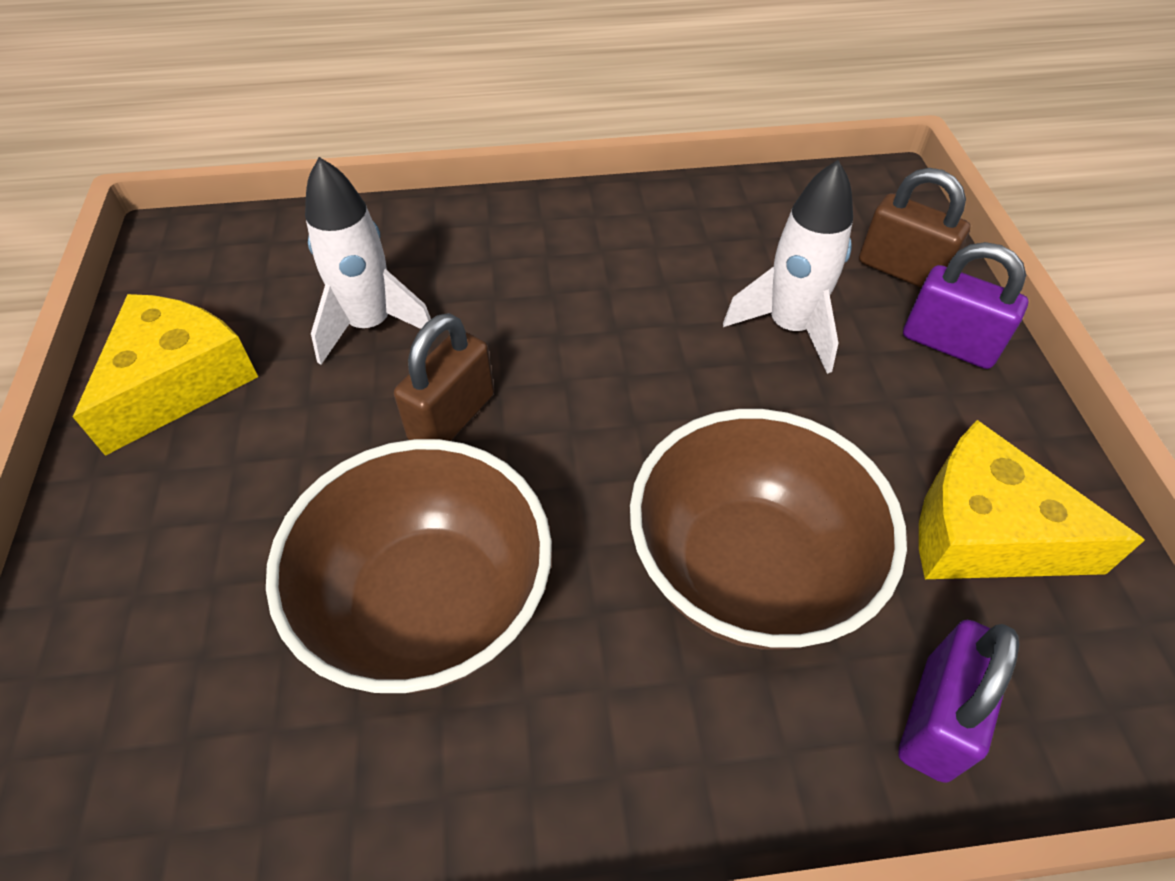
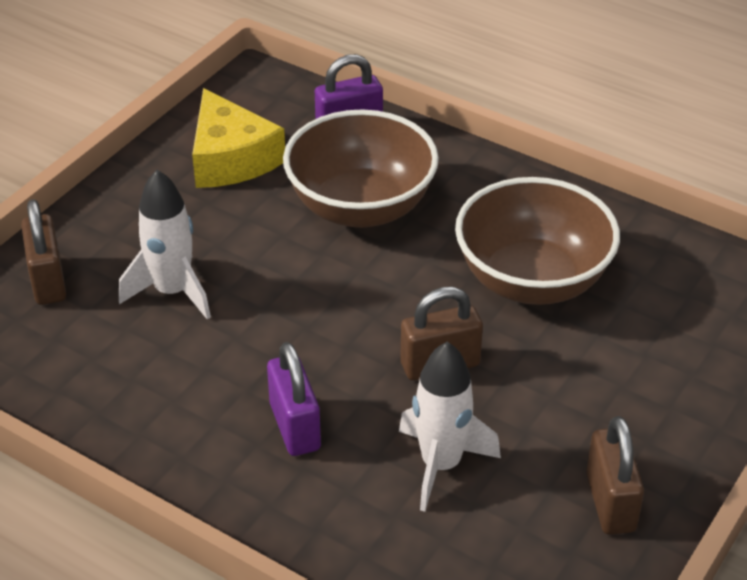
camera: 140 degrees left, 10 degrees down
(178, 382) = (610, 502): yellow cheese -> brown padlock
(948, 344) = (100, 229): purple padlock -> purple padlock (295, 427)

